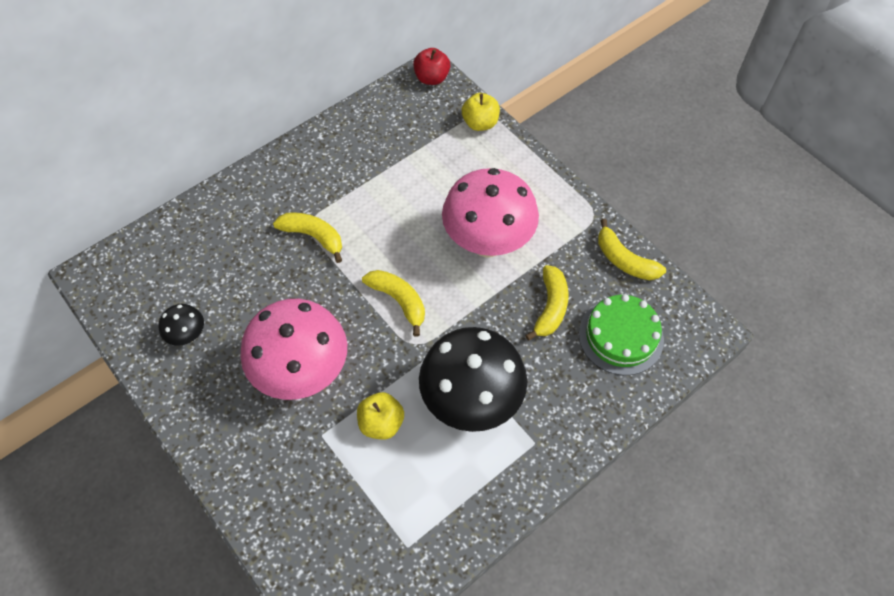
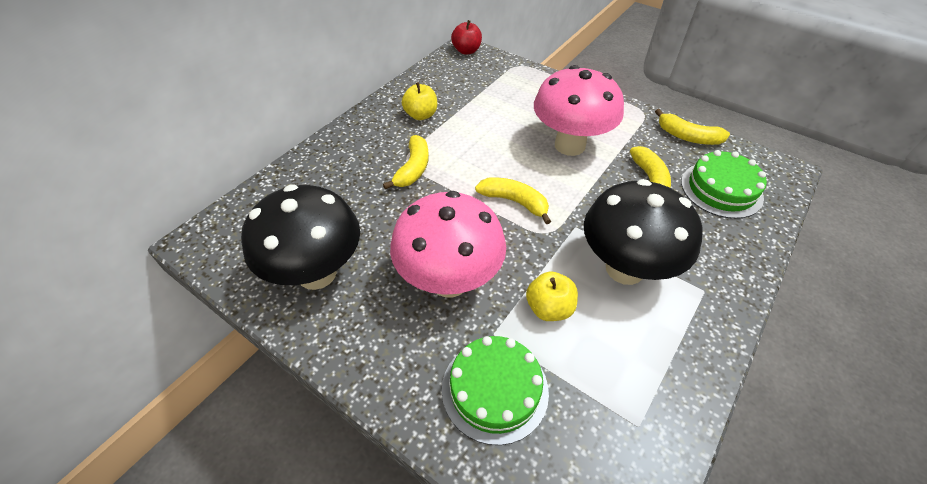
camera: 15 degrees left, 10 degrees down
(188, 336) = (317, 273): black mushroom -> black mushroom, size x2.25
(303, 484) = (495, 389): none -> green cake
(313, 236) = (413, 168): yellow banana -> yellow banana turned 90 degrees clockwise
(480, 123) = (519, 71): yellow apple -> yellow apple (421, 115)

